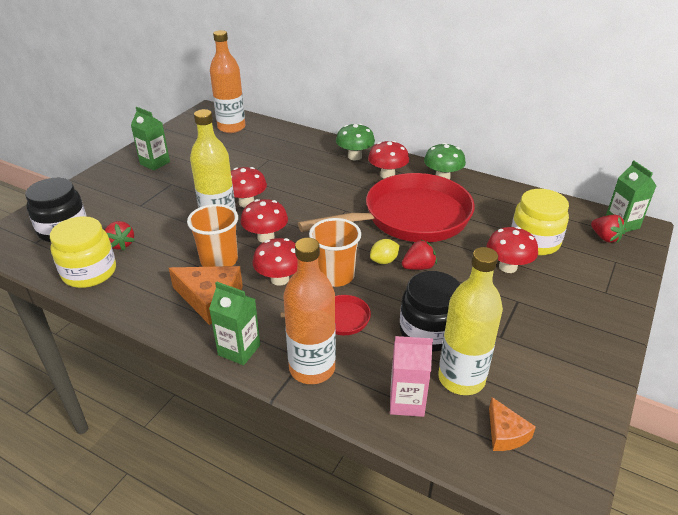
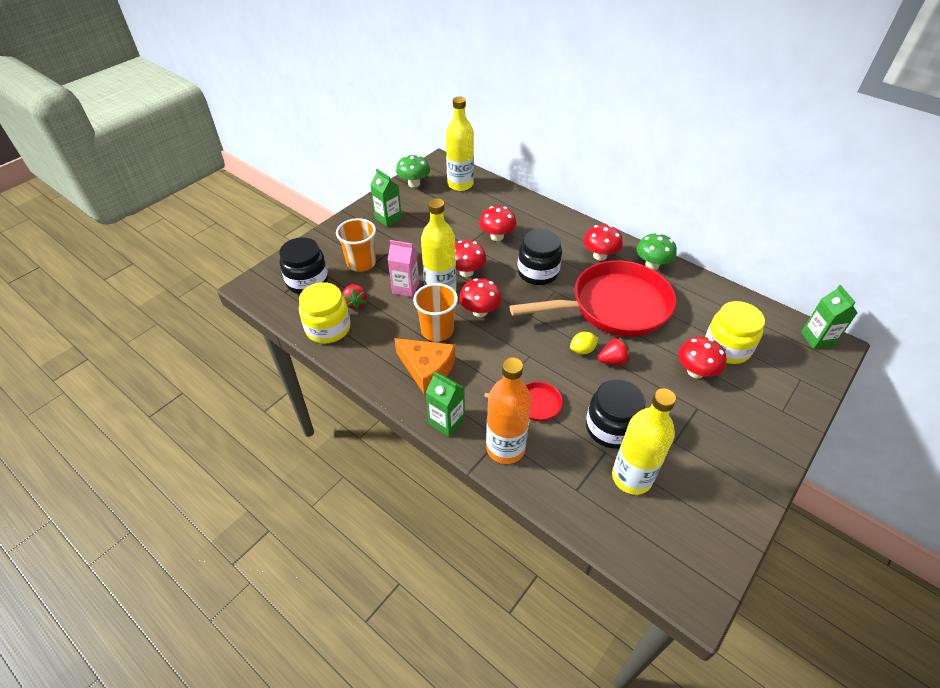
camera: 10 degrees right, 10 degrees up
(231, 127) = (460, 184): orange bottle -> yellow bottle
(280, 279) = (487, 356): red mushroom -> red mushroom (497, 236)
(324, 196) = (538, 272): none -> black jar
(335, 276) = (536, 359): orange cup -> orange cup (361, 263)
(355, 156) = (572, 231): green mushroom -> green mushroom (414, 184)
(407, 402) = (581, 492): pink carton -> pink carton (405, 288)
(505, 433) = (660, 534): orange cheese -> none
(605, 238) = (797, 352): red strawberry -> none

